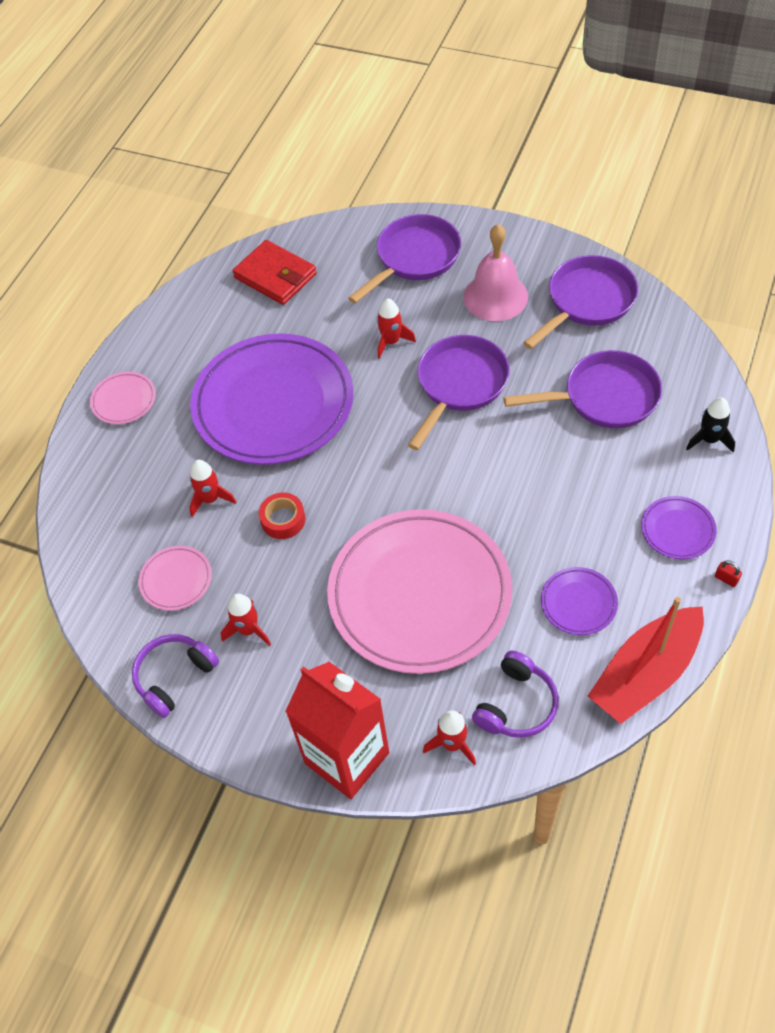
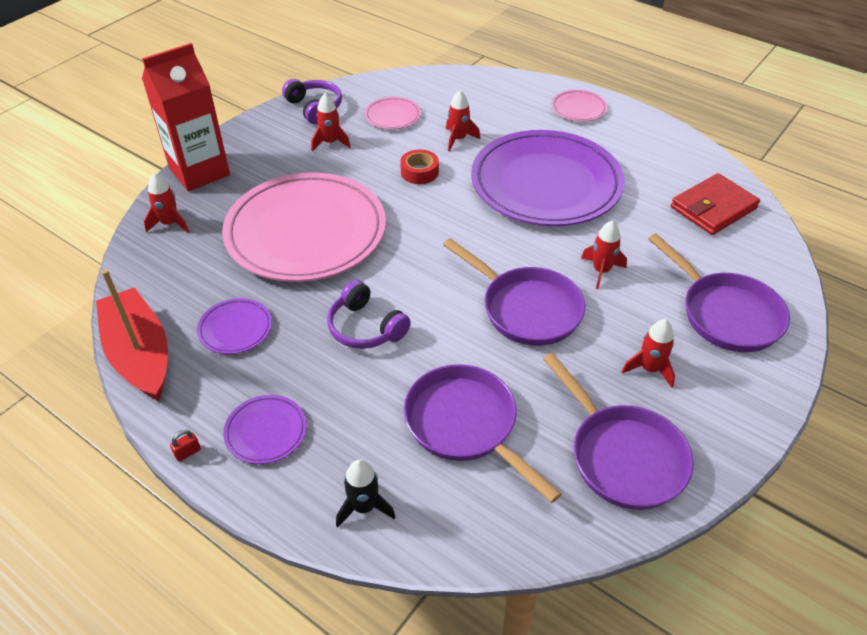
camera: 100 degrees right, 10 degrees down
(495, 296) = (649, 369): pink bell -> red rocket
(516, 704) = (173, 265): purple headphones -> purple headphones (365, 327)
(604, 397) = (465, 425): purple pan -> purple pan turned 135 degrees clockwise

